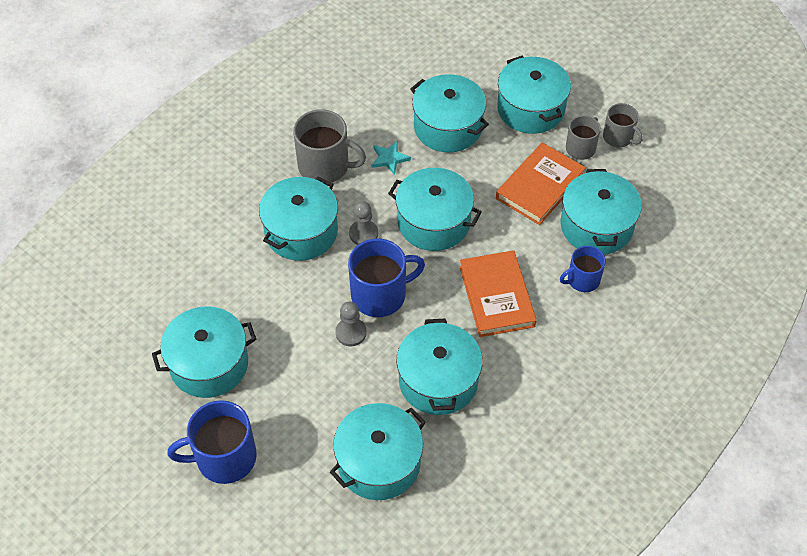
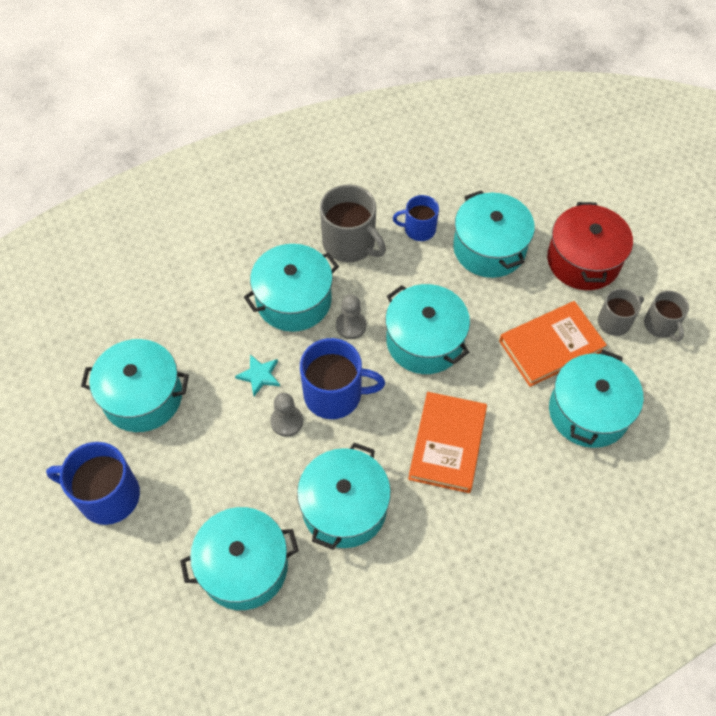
camera: 25 degrees right, 5 degrees up
(389, 158) = (415, 259): turquoise star -> turquoise star (259, 375)
(530, 109) = (583, 260): turquoise pot -> red pot
(582, 280) = (544, 463): blue mug -> blue mug (419, 229)

